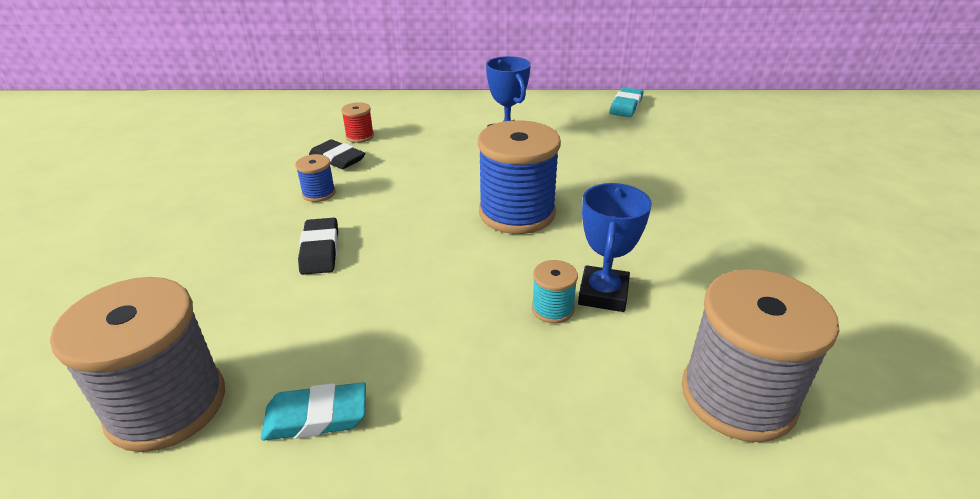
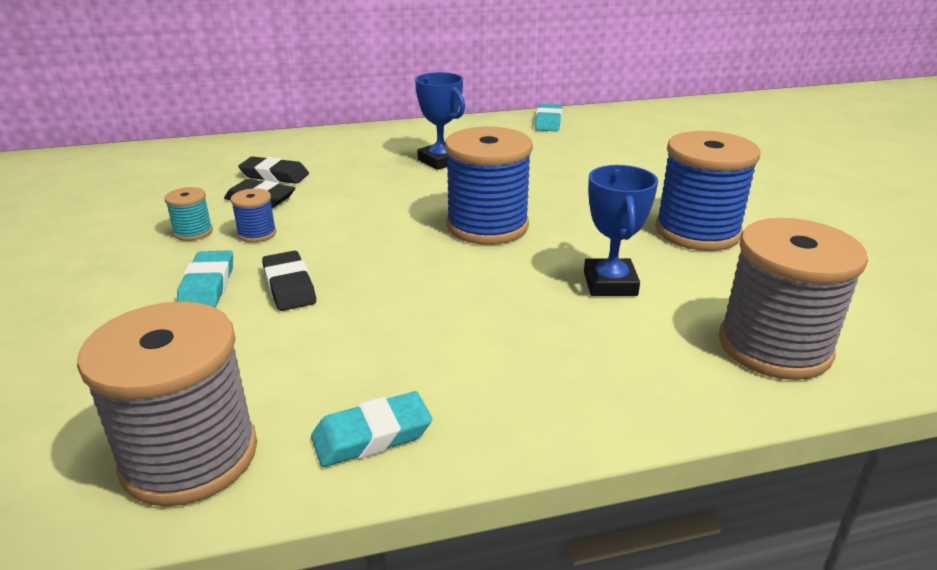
camera: 15 degrees left, 5 degrees down
(257, 239) = (207, 285): none -> turquoise eraser
(359, 136) = (274, 175): red spool -> black eraser
(552, 309) = (567, 303): turquoise spool -> turquoise spool (193, 232)
(718, 248) = (697, 231): none -> blue spool

